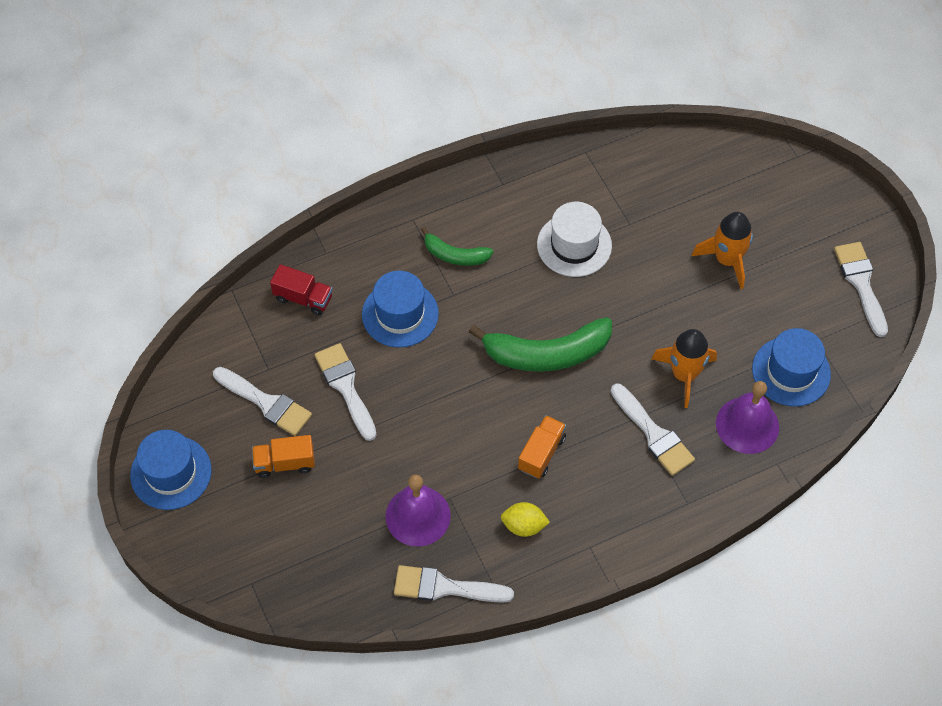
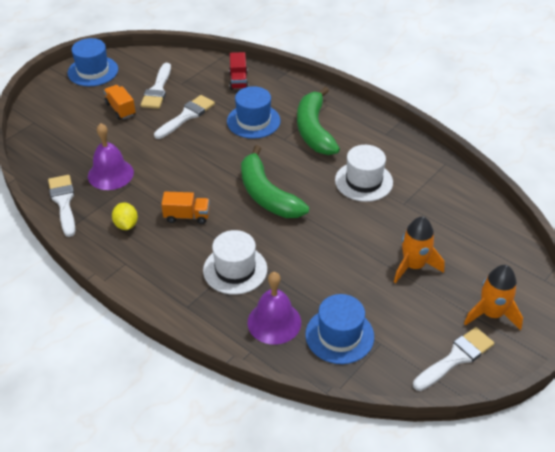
camera: 65 degrees right, 15 degrees down
(455, 255) = (314, 130): green banana -> green banana, size x1.79
(653, 434) = (235, 269): white brush -> white hat
(684, 374) = (295, 271): orange rocket -> orange rocket (491, 314)

